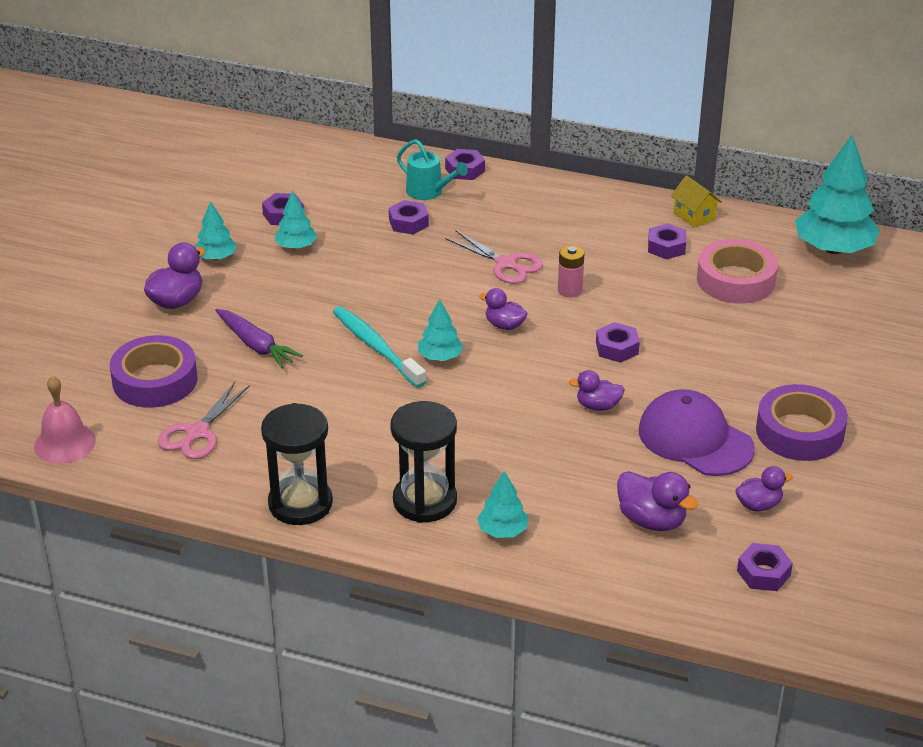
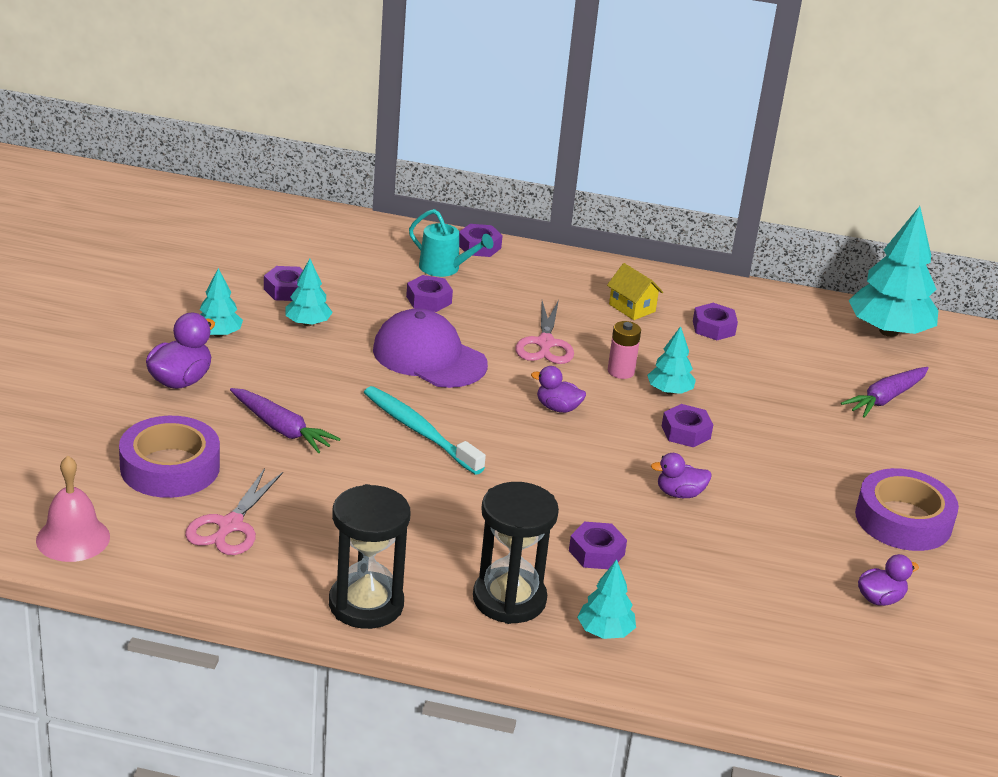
camera: 10 degrees left, 5 degrees down
(440, 357) = (493, 441): turquoise tree -> turquoise tree (669, 391)
(506, 264) = (545, 344): pink scissors -> pink scissors turned 60 degrees clockwise
(652, 520) = (768, 617): purple duck -> none
(694, 216) = (735, 296): yellow house -> yellow house (632, 308)
(695, 439) = (793, 529): purple cap -> purple cap (429, 357)
(735, 280) = (795, 362): pink tape -> none
(763, 573) = (904, 673): purple nut -> purple nut (596, 552)
(813, 315) = (885, 398): none -> purple carrot

